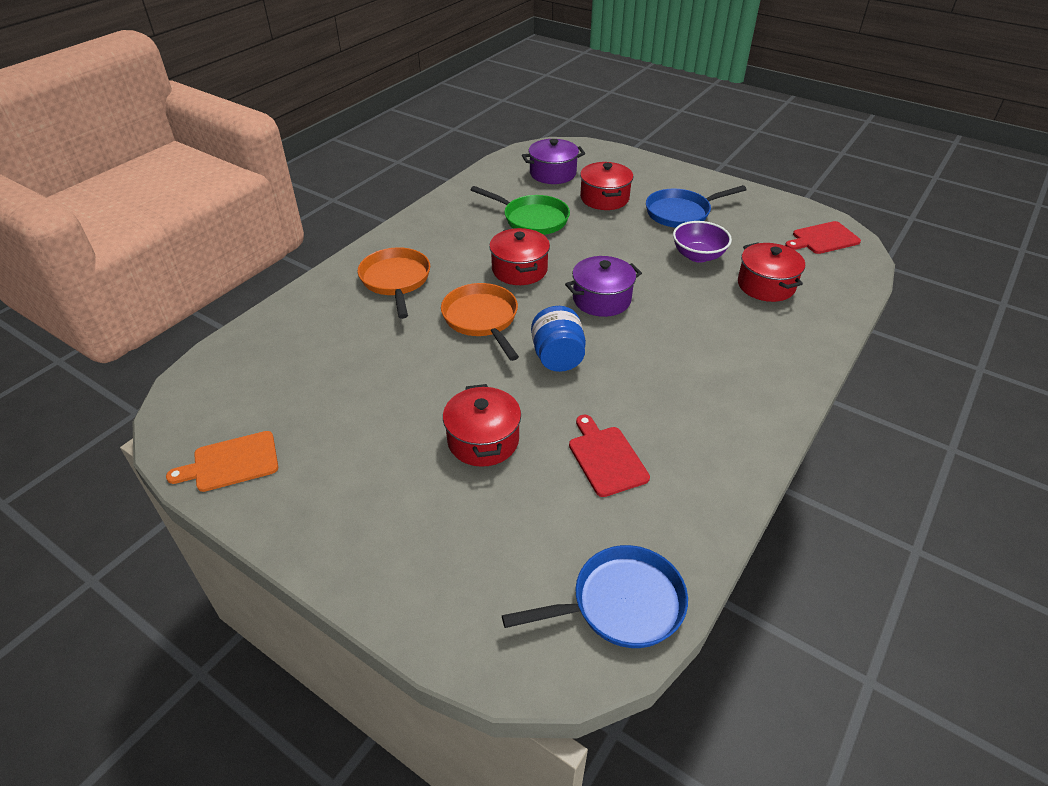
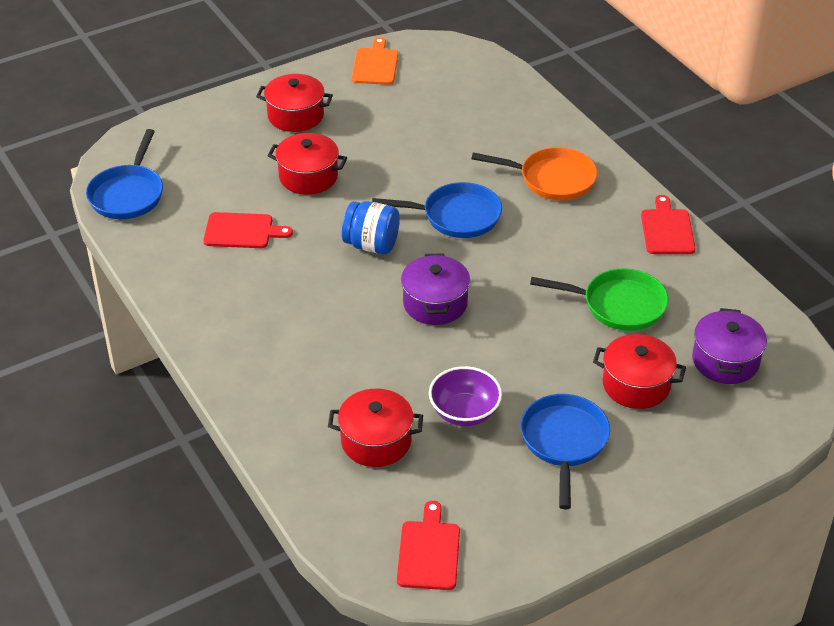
camera: 115 degrees right, 0 degrees up
(430, 216) = (667, 230): none -> red cutting board
(482, 319) = (456, 216): orange pan -> blue pan
(519, 270) = (521, 264): red pot -> red pot (295, 116)
(532, 219) = (618, 305): green pan -> green pan turned 135 degrees counterclockwise

